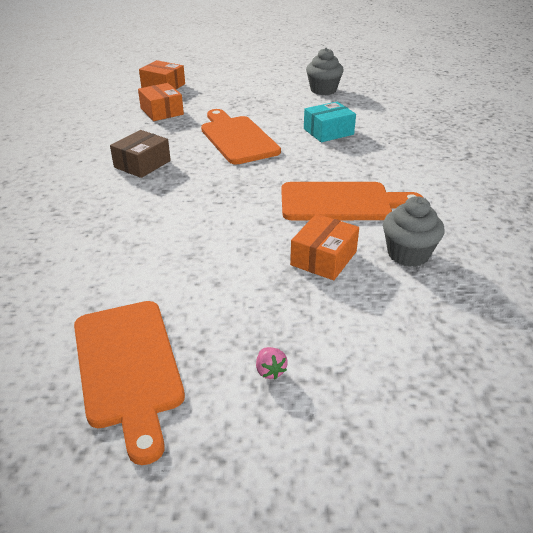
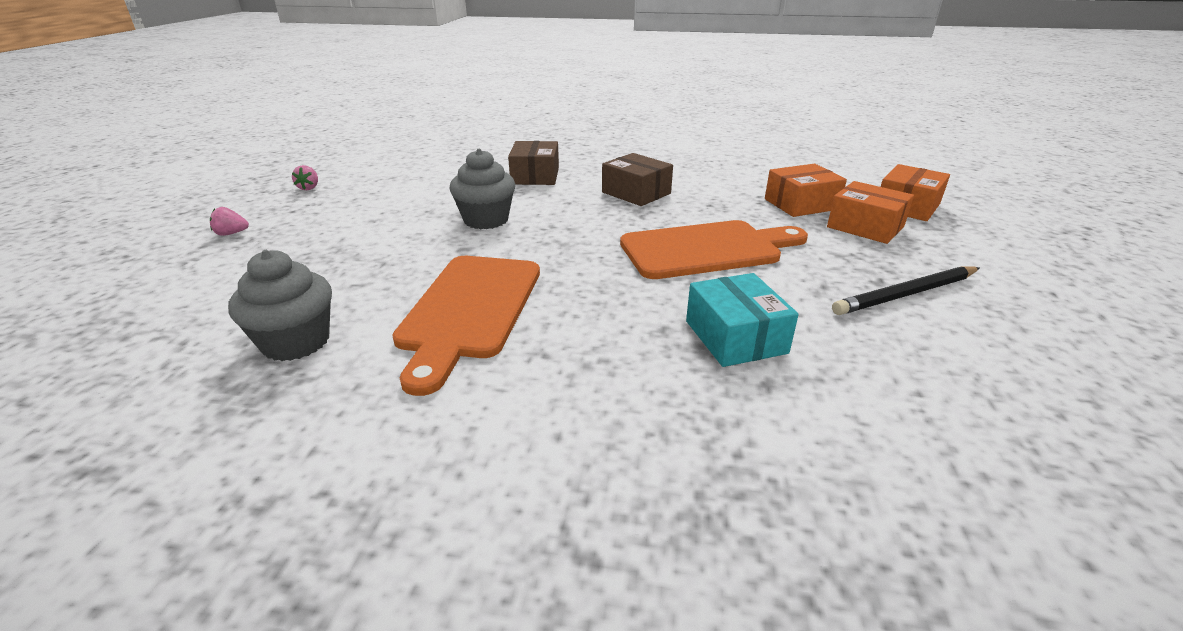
camera: 100 degrees right, 5 degrees down
(97, 214) = (535, 176): none -> brown box
(128, 367) = (309, 188): orange cutting board -> pink strawberry
(271, 96) = (906, 294): none -> black pencil
(323, 90) = (988, 366): grey cupcake -> grey cupcake (486, 220)
(323, 258) = (353, 277): orange box -> orange box (865, 227)

